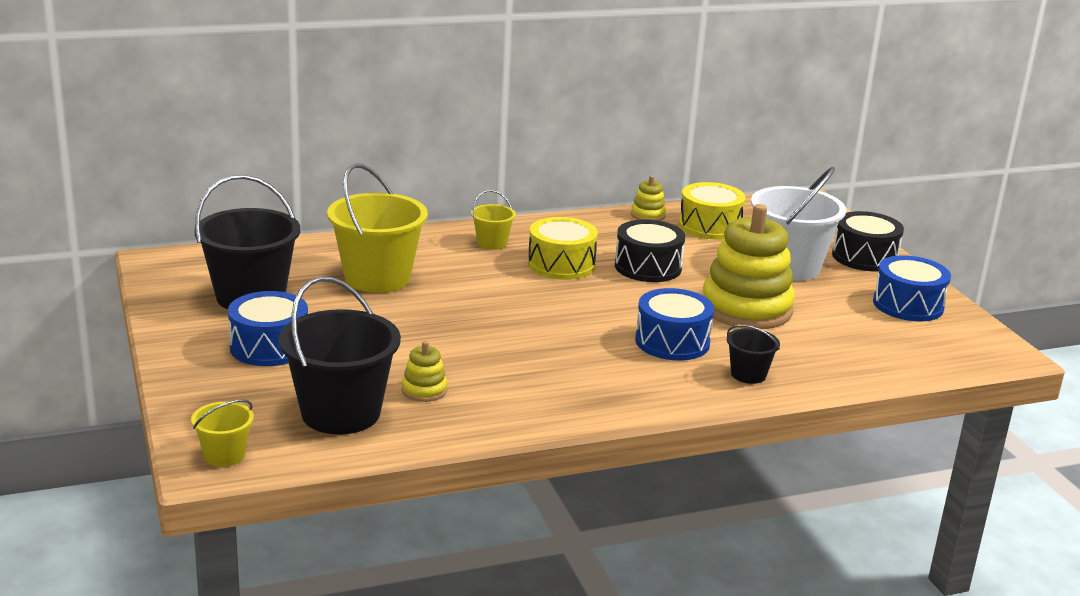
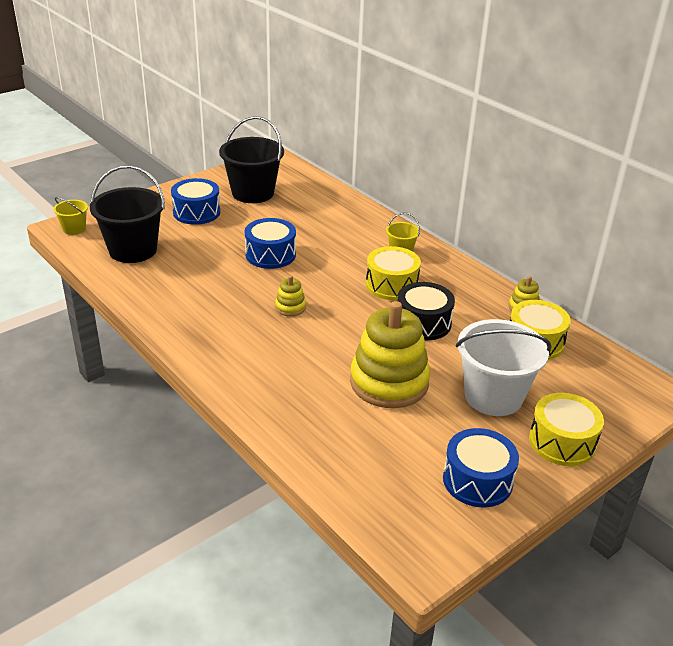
camera: 70 degrees right, 10 degrees up
(377, 278) = (310, 224): yellow bucket -> none
(424, 390) = (173, 270): yellow stacking toy -> yellow stacking toy (290, 307)
(672, 342) = (303, 353): blue drum -> blue drum (270, 255)
(748, 374) = (274, 397): black bucket -> none
(864, 257) = (562, 442): black drum -> yellow drum

